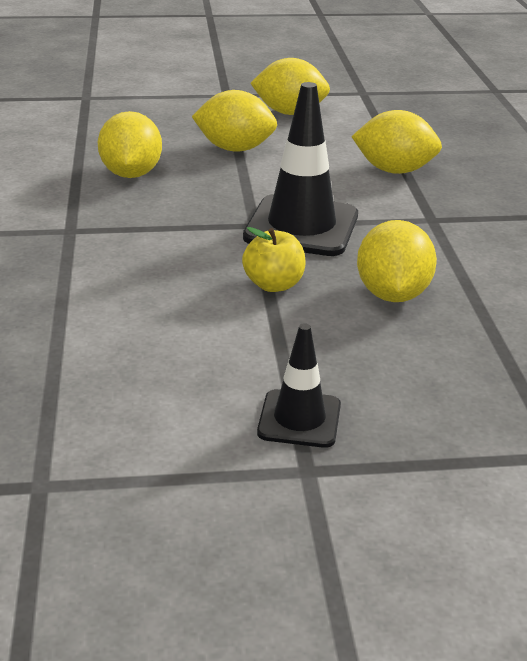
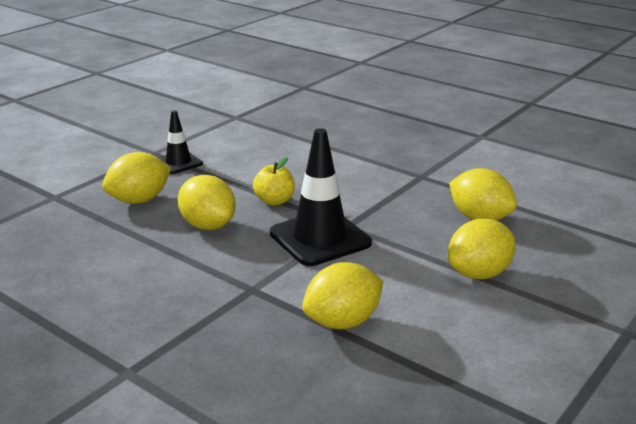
camera: 135 degrees right, 5 degrees down
(289, 113) = (537, 342): yellow lemon -> yellow lemon (139, 200)

